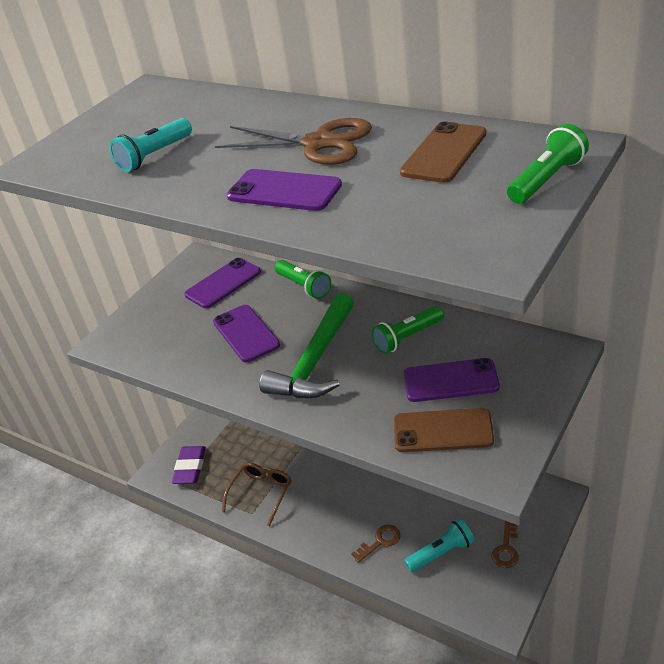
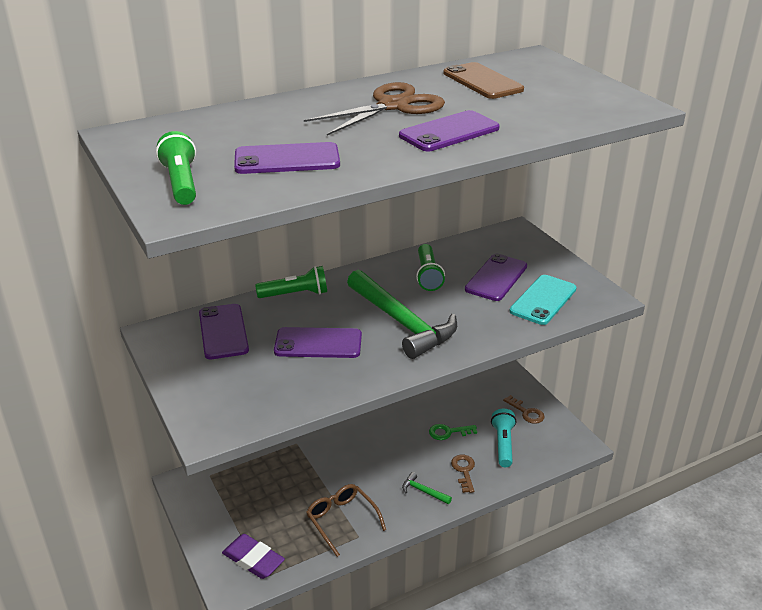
camera: 65 degrees left, 5 degrees down
(154, 156) = (287, 159): turquoise flashlight -> purple phone
(332, 526) = (423, 491): none -> green hammer
(421, 504) = (448, 432): none -> green key
(443, 431) = (543, 300): brown phone -> turquoise phone
(546, 180) = (564, 72): green flashlight -> green flashlight (181, 183)

